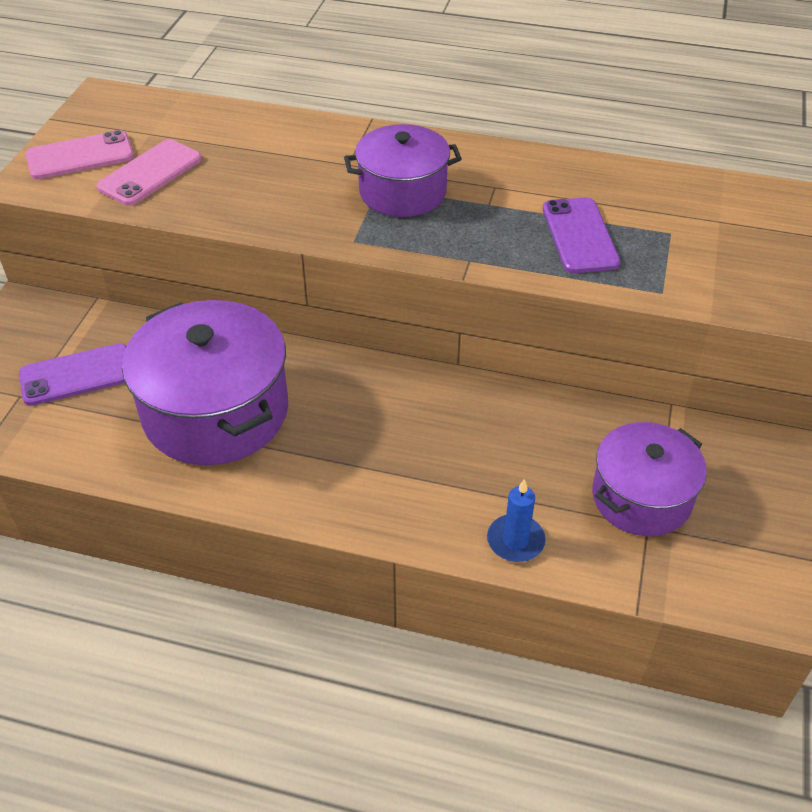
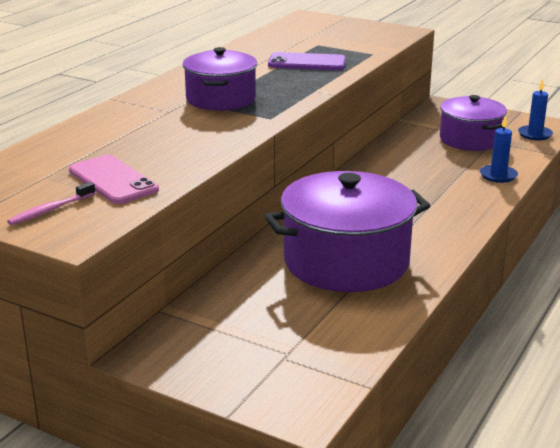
camera: 75 degrees left, 20 degrees down
(77, 375) = (270, 325): purple phone -> none
(80, 156) = (50, 210): pink phone -> pink toothbrush
(711, 583) = (535, 134): none -> blue candle

